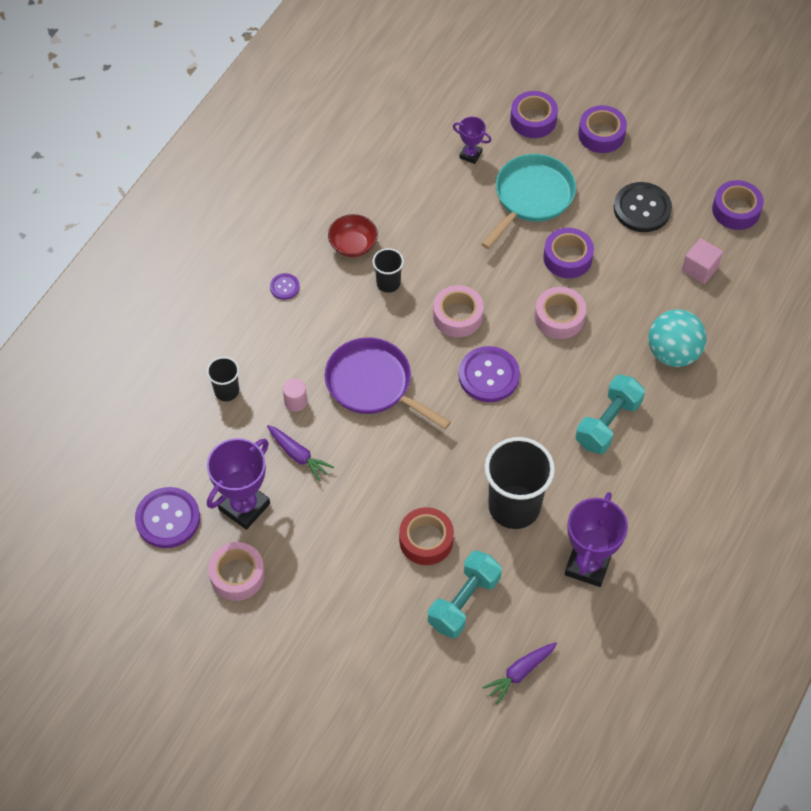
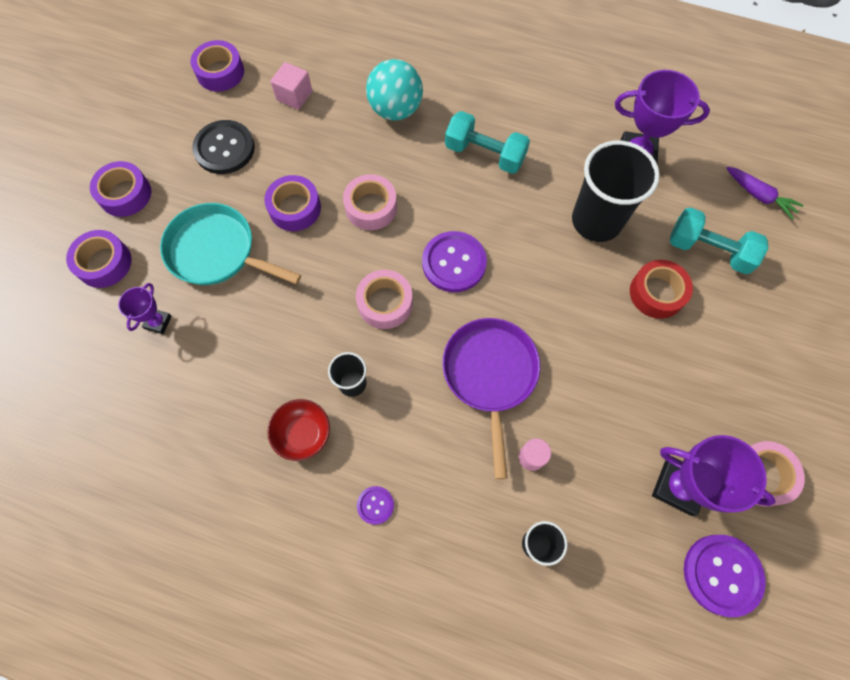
camera: 100 degrees left, 10 degrees up
(298, 455) = (598, 440): purple carrot -> none
(373, 384) = (490, 375): purple pan -> purple pan turned 150 degrees clockwise

